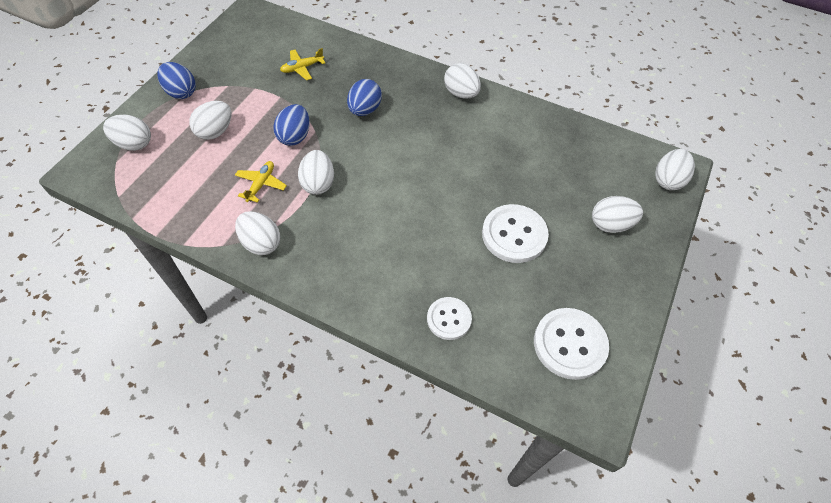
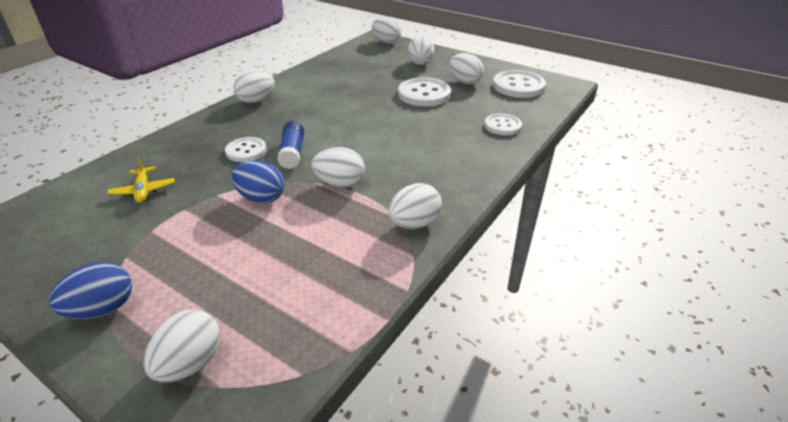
camera: 80 degrees left, 20 degrees down
(215, 131) = (215, 266): white egg -> white egg (464, 82)
(261, 184) = (327, 224): yellow plane -> none
(364, 110) = (246, 151): blue egg -> white button
(365, 141) = (292, 153): none -> blue glue stick

